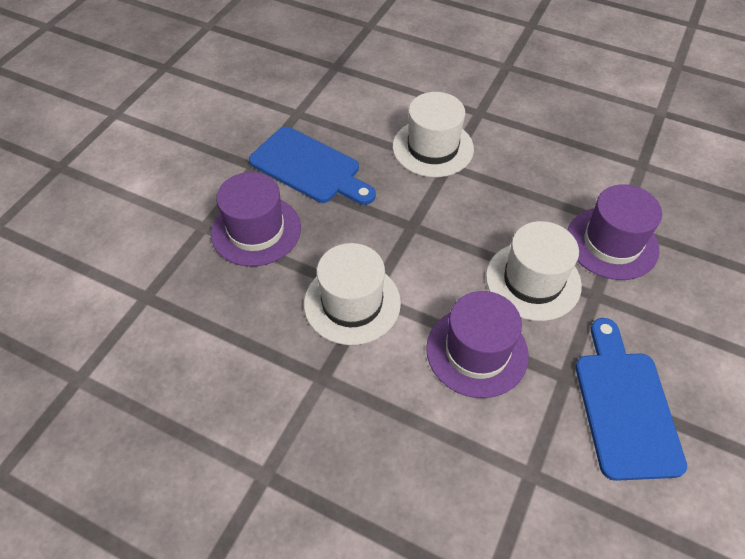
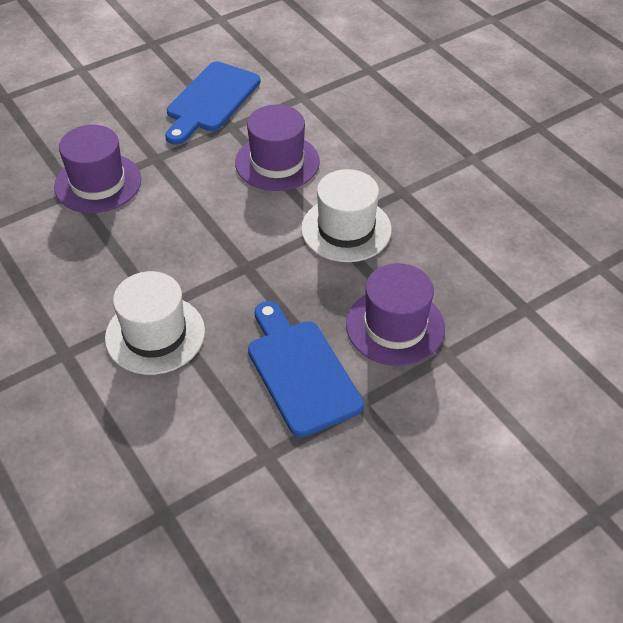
camera: 150 degrees left, 5 degrees down
(533, 281) = (189, 185): white hat -> none

